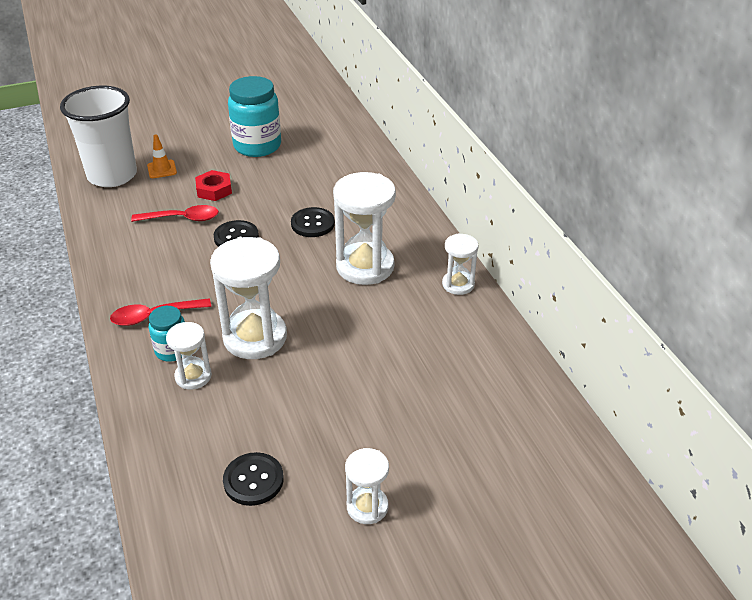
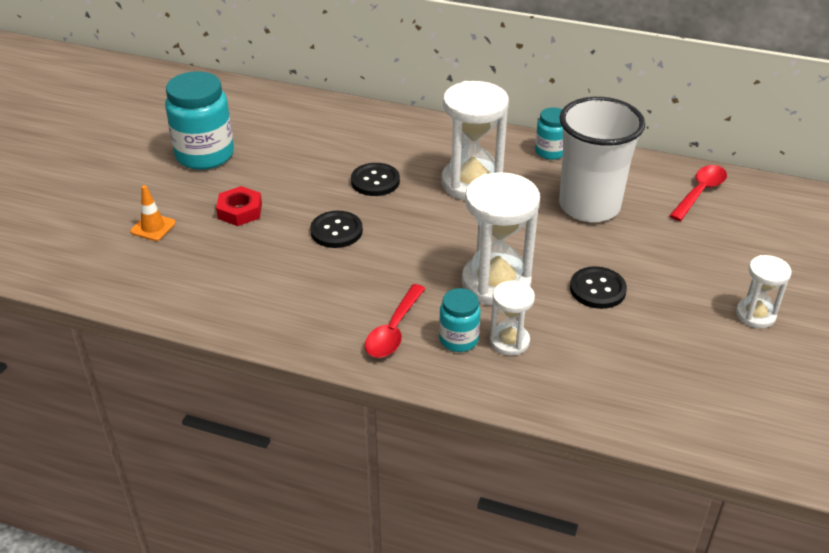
camera: 50 degrees left, 0 degrees up
(112, 175) = (112, 264): white cup -> white cup (589, 206)
(182, 218) = (260, 250): red spoon -> red spoon (700, 192)
(253, 480) = (675, 361): black button -> black button (597, 289)
(458, 284) = (550, 152): white hourglass -> turquoise jar

